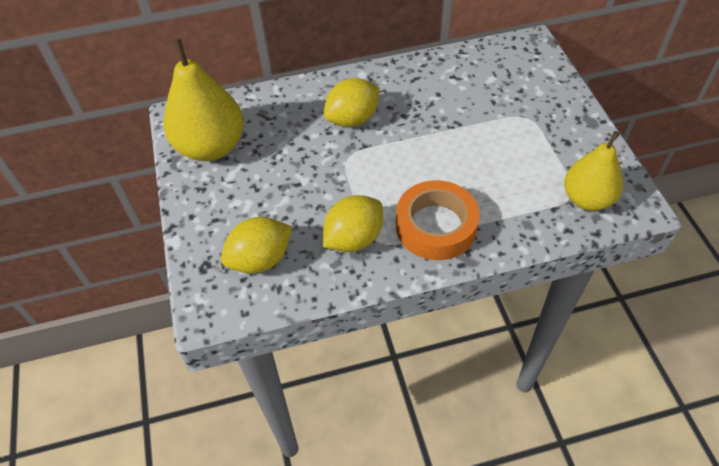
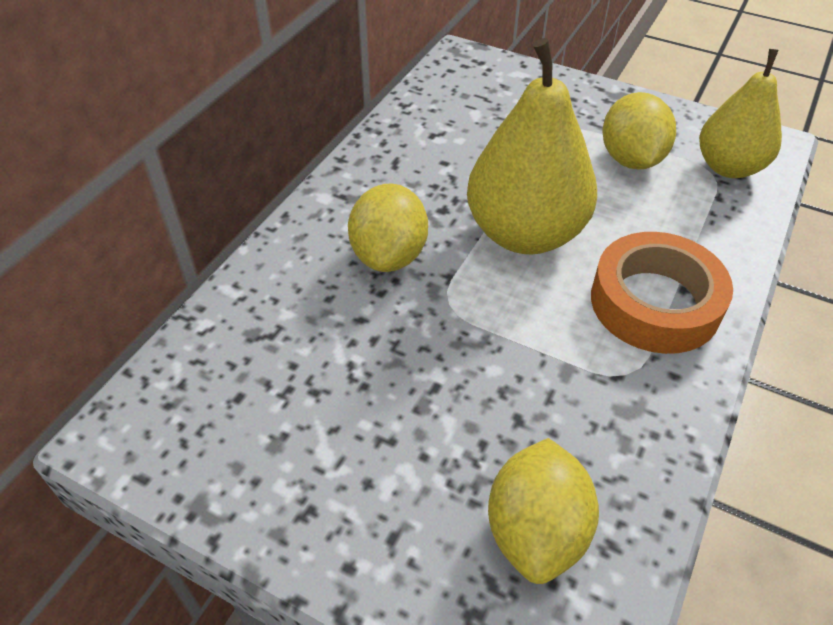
camera: 50 degrees left, 5 degrees down
(211, 147) = (238, 439): yellow pear -> yellow pear (525, 233)
(354, 239) = (600, 394): yellow lemon -> yellow lemon (631, 159)

